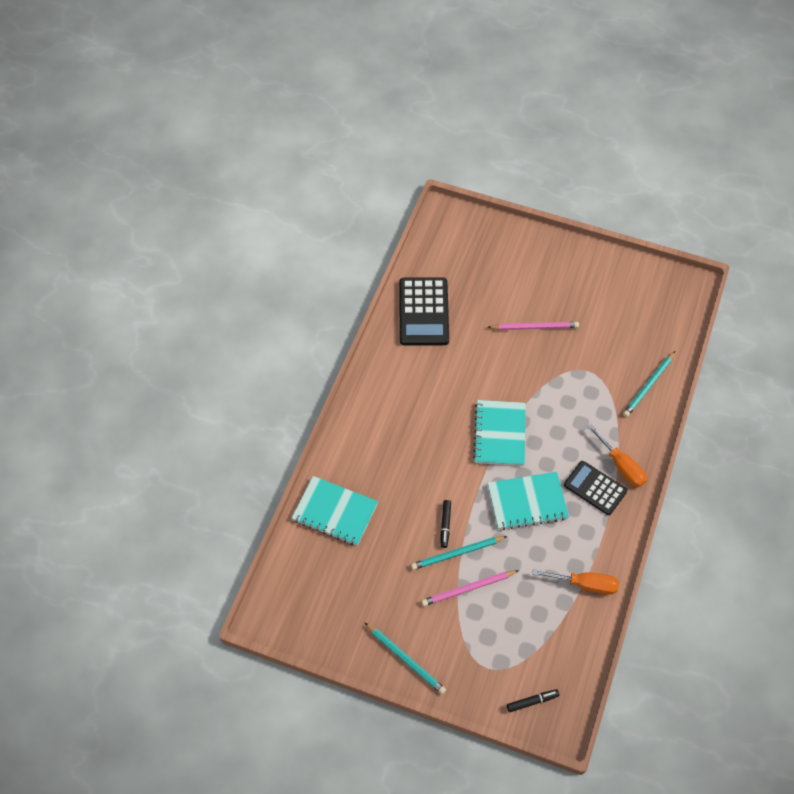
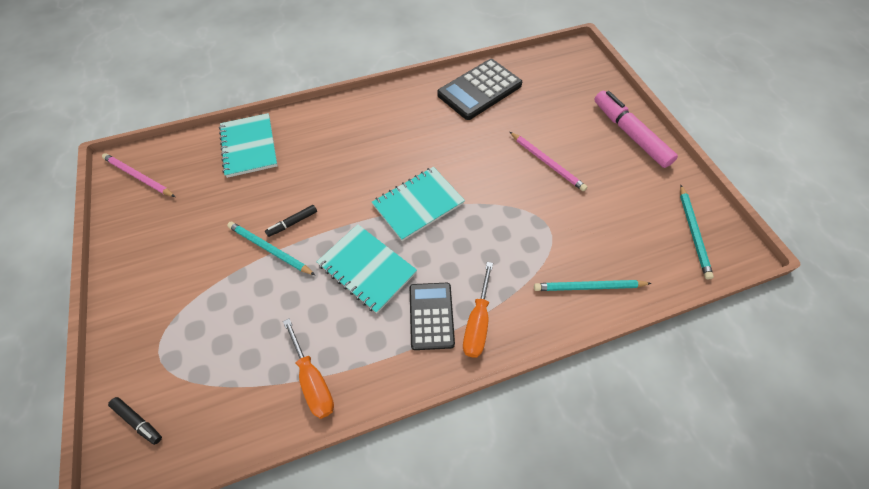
camera: 50 degrees right, 0 degrees up
(406, 659) = (131, 279): turquoise pencil -> turquoise pencil (693, 232)
(468, 589) = (238, 281): pink pencil -> pink pencil (139, 177)
(556, 256) = (629, 134): none -> pink marker

